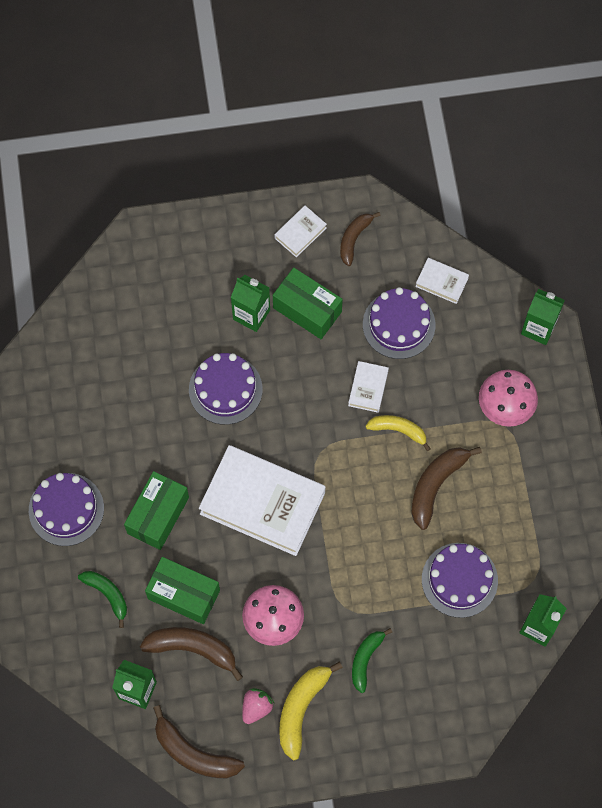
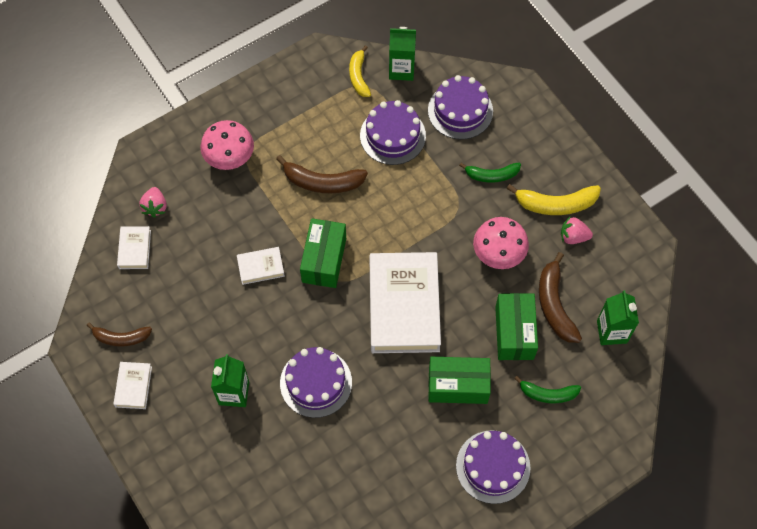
camera: 115 degrees left, 5 degrees down
(107, 594) = (548, 394): green banana -> green banana turned 105 degrees counterclockwise
(193, 753) = (635, 266): brown banana -> none
(300, 233) = (133, 386): white book -> white book turned 75 degrees clockwise
(307, 310) = (208, 347): green box -> green box (324, 260)
(398, 430) = (288, 228): yellow banana -> yellow banana (359, 76)
(399, 324) = (190, 267): purple cake -> purple cake (460, 111)
(480, 317) = (155, 207): none -> pink strawberry
(538, 328) = (147, 160): green carton -> none

